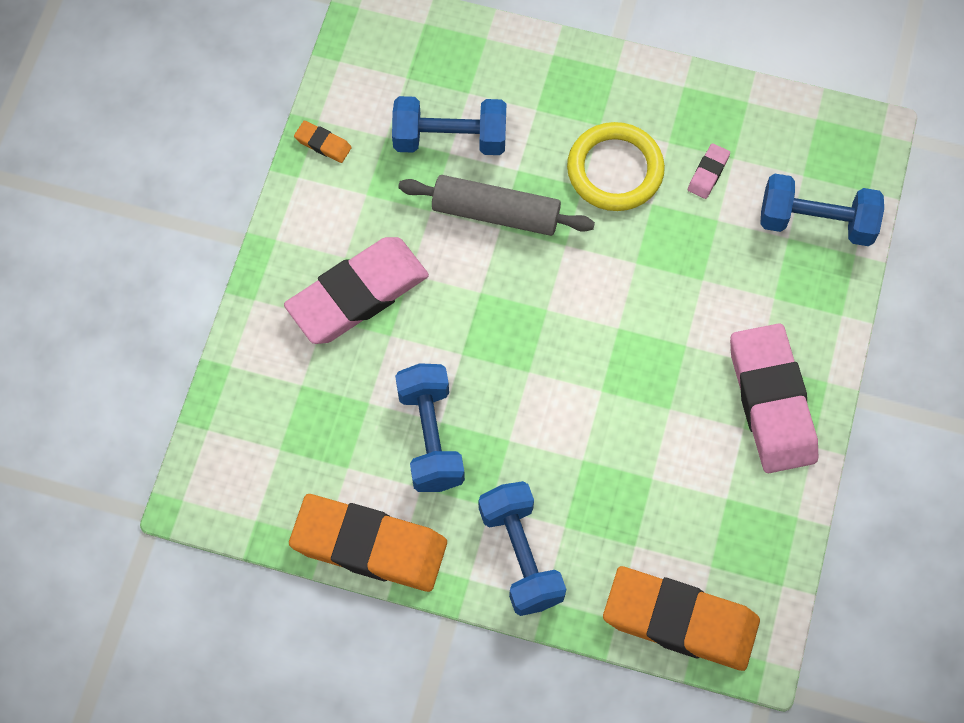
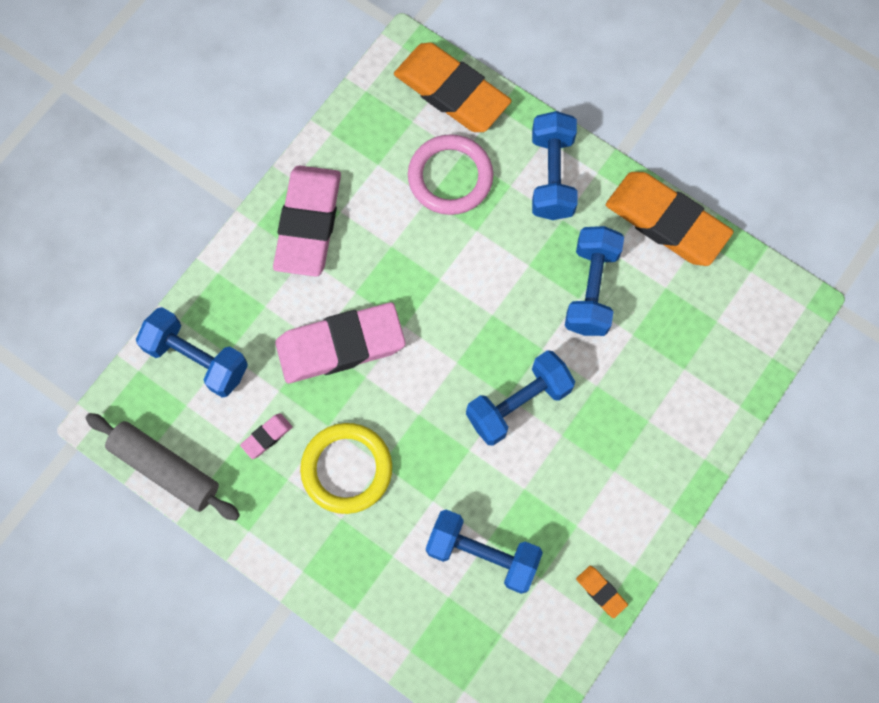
camera: 160 degrees left, 5 degrees up
(357, 294) = (613, 432): pink eraser -> pink eraser (340, 345)
(466, 289) = (518, 404): none -> blue dumbbell
(496, 212) = (467, 466): grey rolling pin -> grey rolling pin (165, 469)
(637, 512) = (450, 177): none -> pink ring

